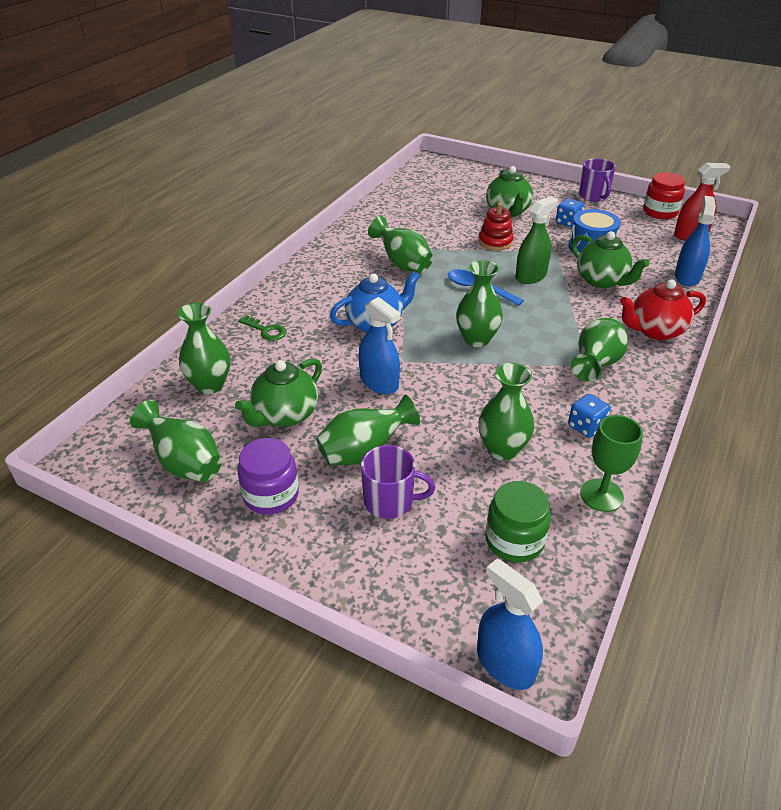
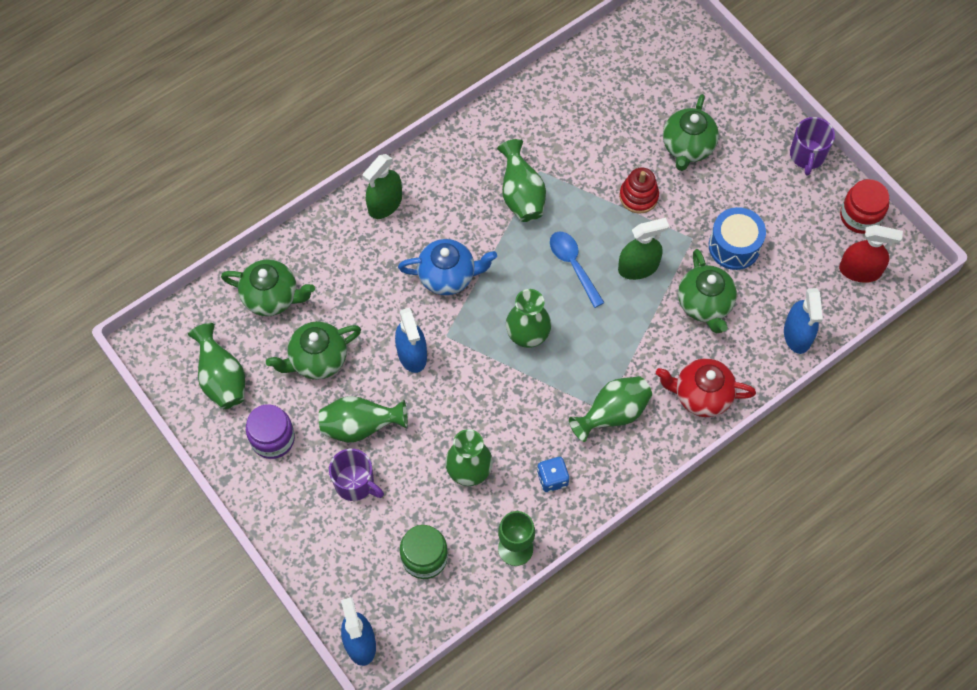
camera: 25 degrees right, 25 degrees up
(210, 385) = (271, 297): green vase -> green teapot
(266, 330) = (346, 244): green key -> none
(287, 298) = (385, 204): none -> green spray bottle
(567, 222) = (740, 193): blue dice -> none
(687, 277) = (797, 334): blue spray bottle -> blue spray bottle turned 135 degrees clockwise

